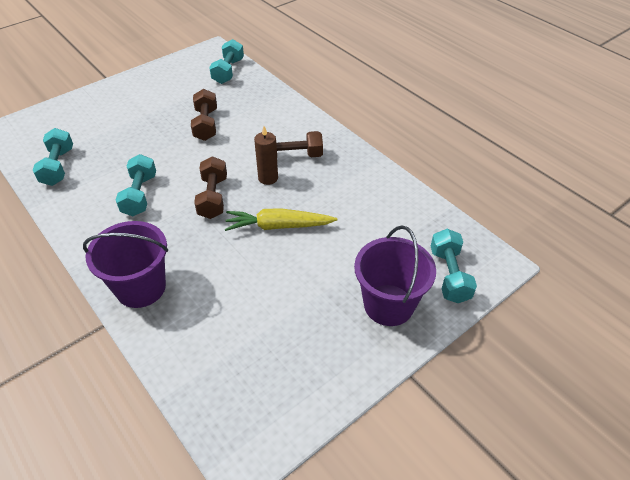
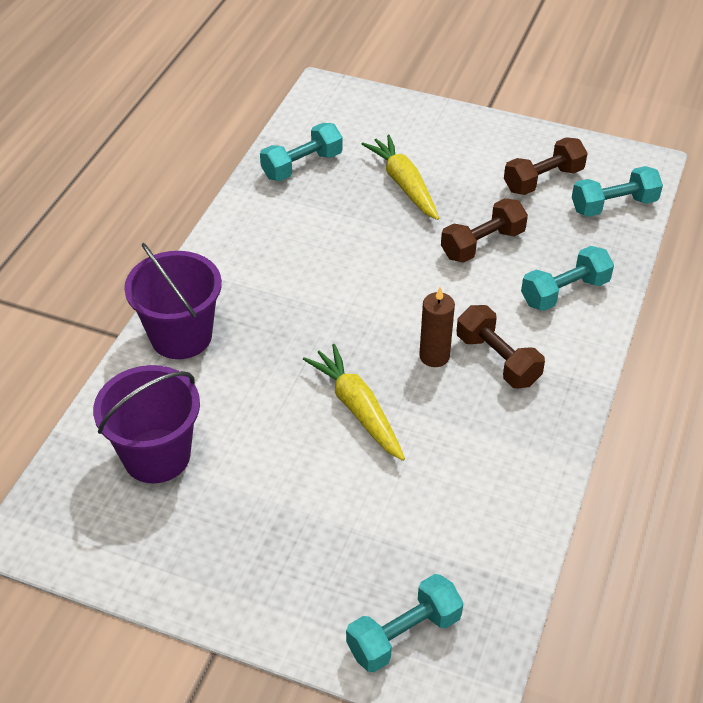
camera: 60 degrees right, 0 degrees up
(127, 133) = (404, 184): none -> yellow carrot
(140, 195) = (311, 256): turquoise dumbbell -> turquoise dumbbell (564, 292)
(213, 197) = (358, 322): brown dumbbell -> brown dumbbell (543, 180)
(388, 305) = (305, 583): purple bucket -> purple bucket (157, 456)

